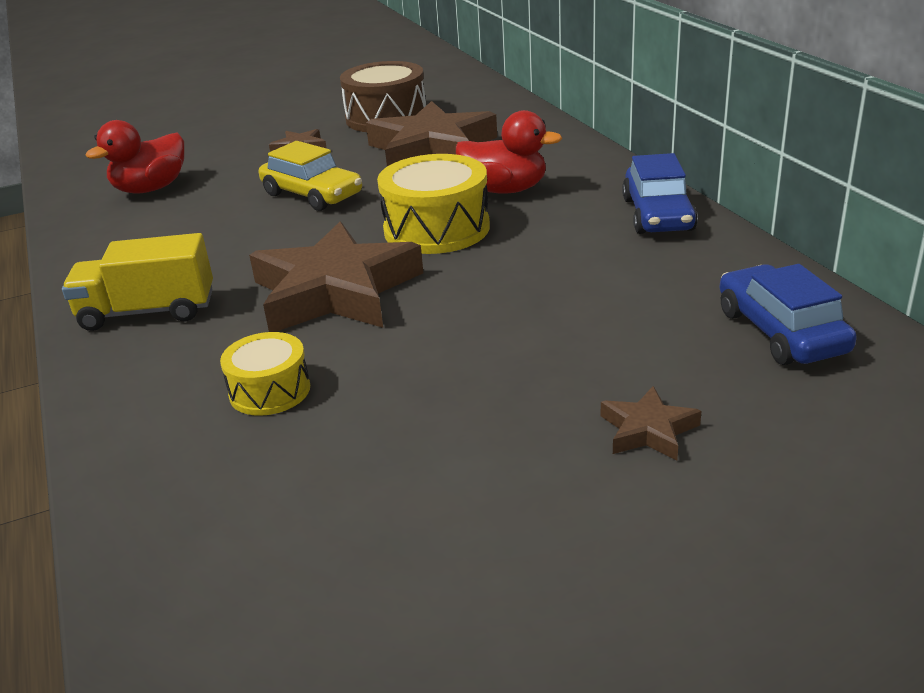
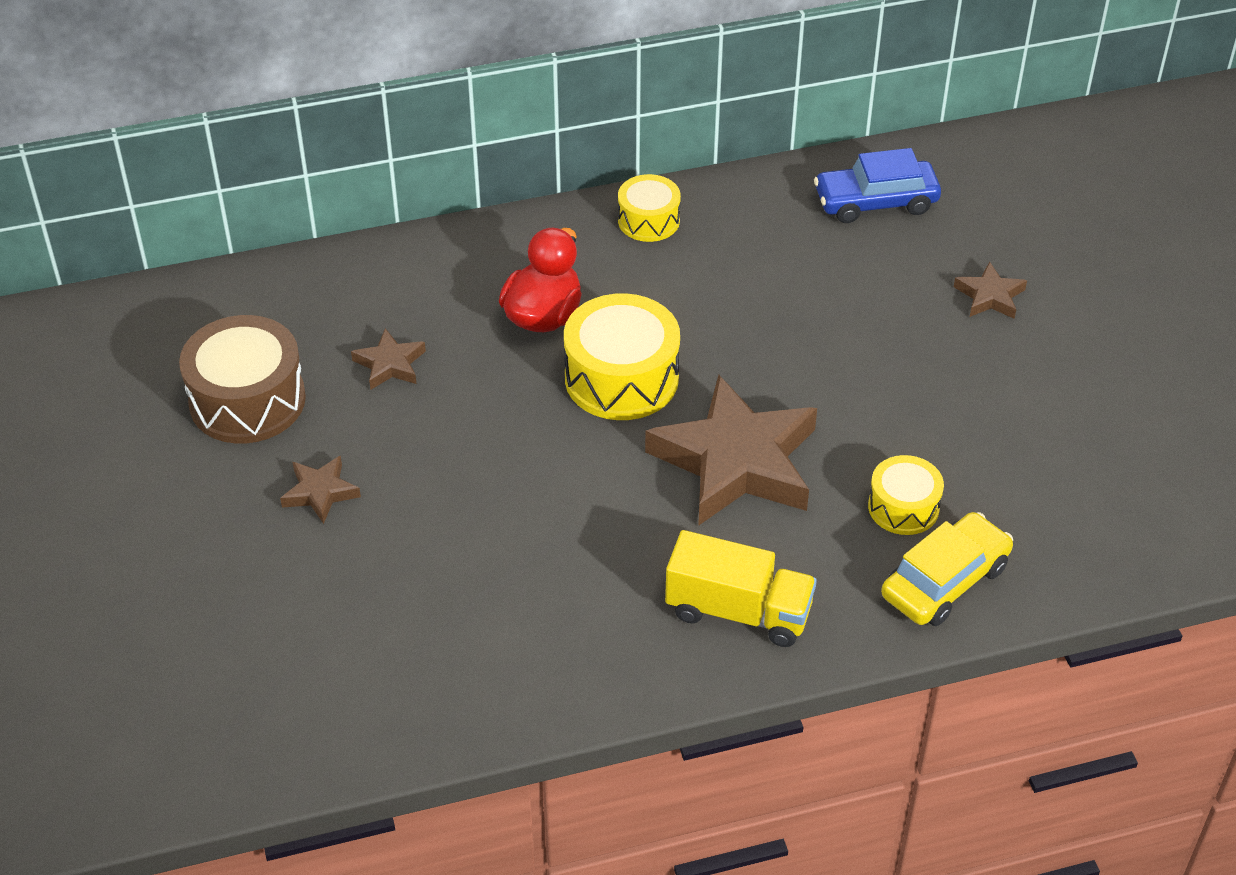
camera: 85 degrees left, 15 degrees up
(148, 312) = (738, 611): yellow truck -> yellow truck turned 75 degrees counterclockwise
(151, 189) = (389, 648): red duck -> none
(312, 194) = (484, 479): yellow car -> yellow car (944, 581)
(432, 149) = (390, 364): brown star -> brown star, size x0.44
(658, 214) = (648, 220): blue car -> yellow drum

